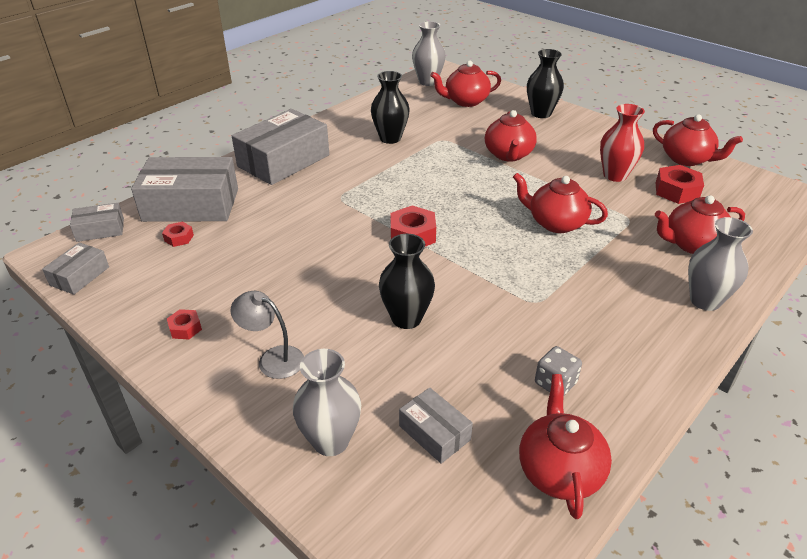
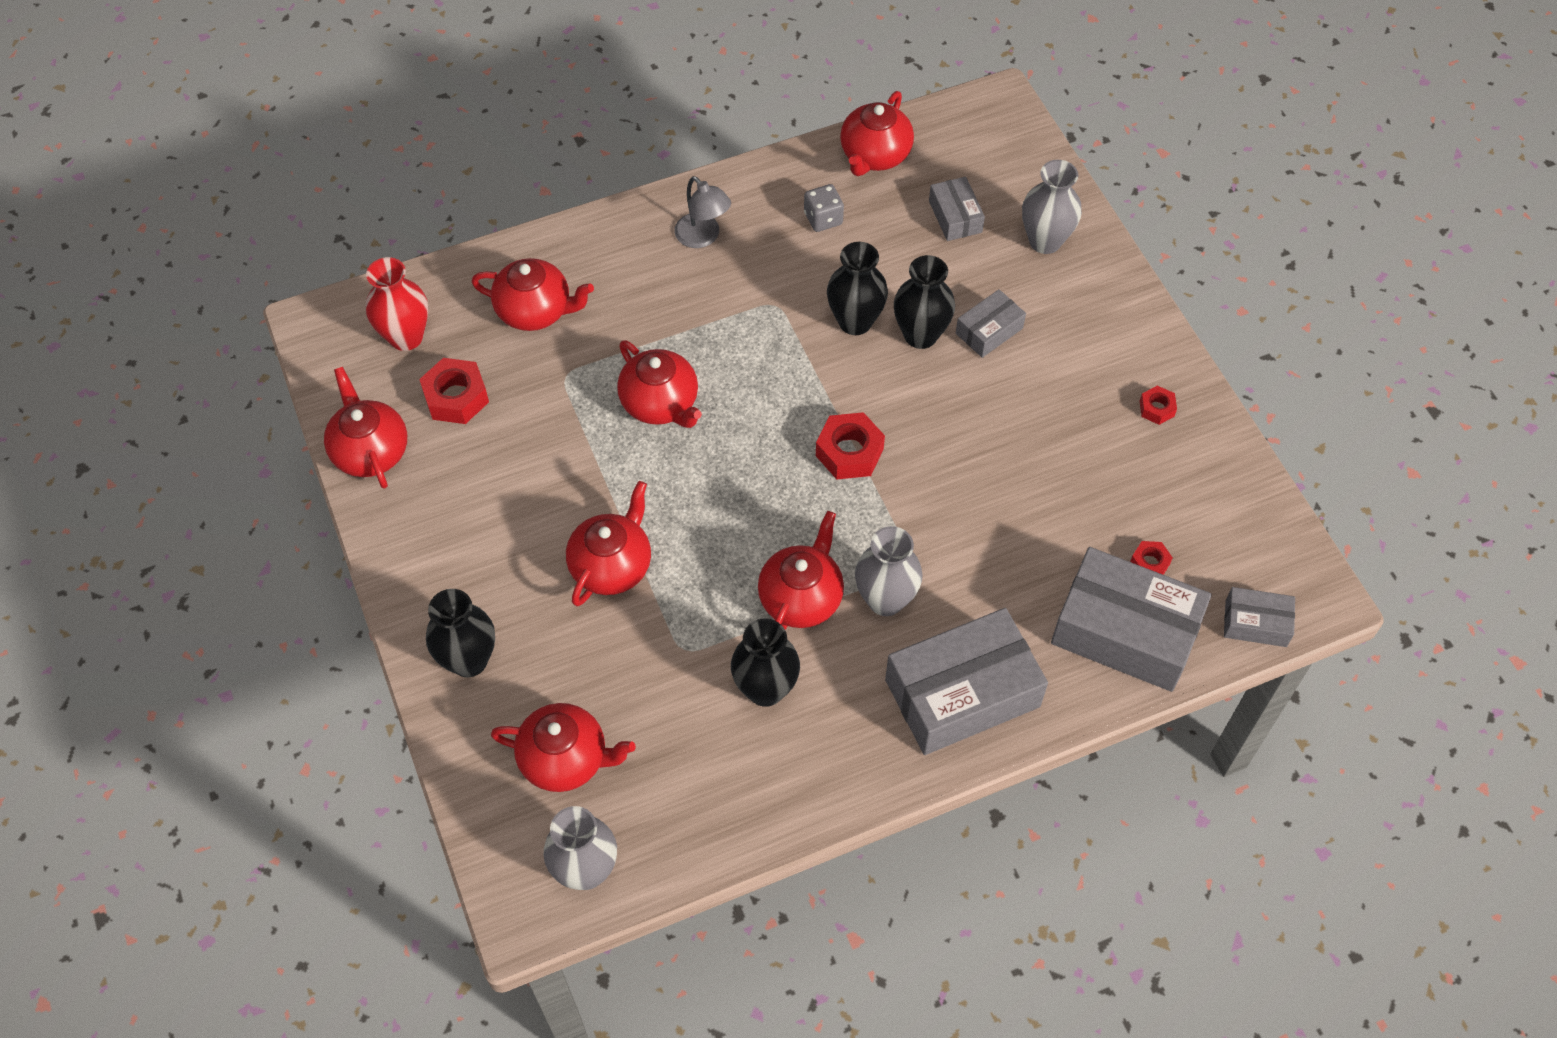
camera: 155 degrees left, 20 degrees up
(80, 276) = (1277, 537): grey box -> grey box (989, 331)
(273, 358) = (1073, 338): grey lamp -> grey lamp (703, 237)
(395, 170) = (801, 598): none -> red teapot
(465, 311) = (855, 321): none -> black vase
(615, 175) = (504, 459): red vase -> red vase (406, 337)
(705, 300) = (603, 242): grey vase -> grey vase (885, 600)

